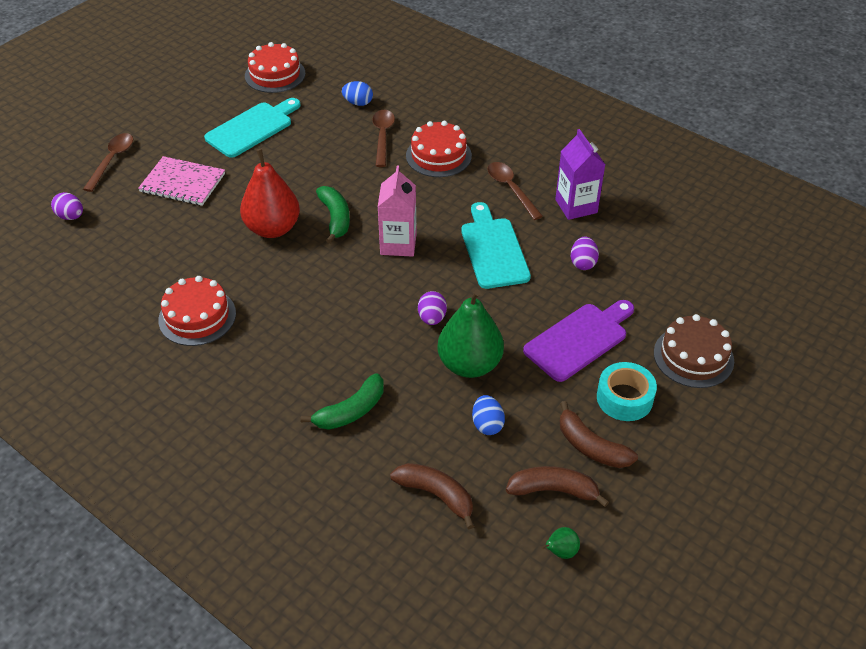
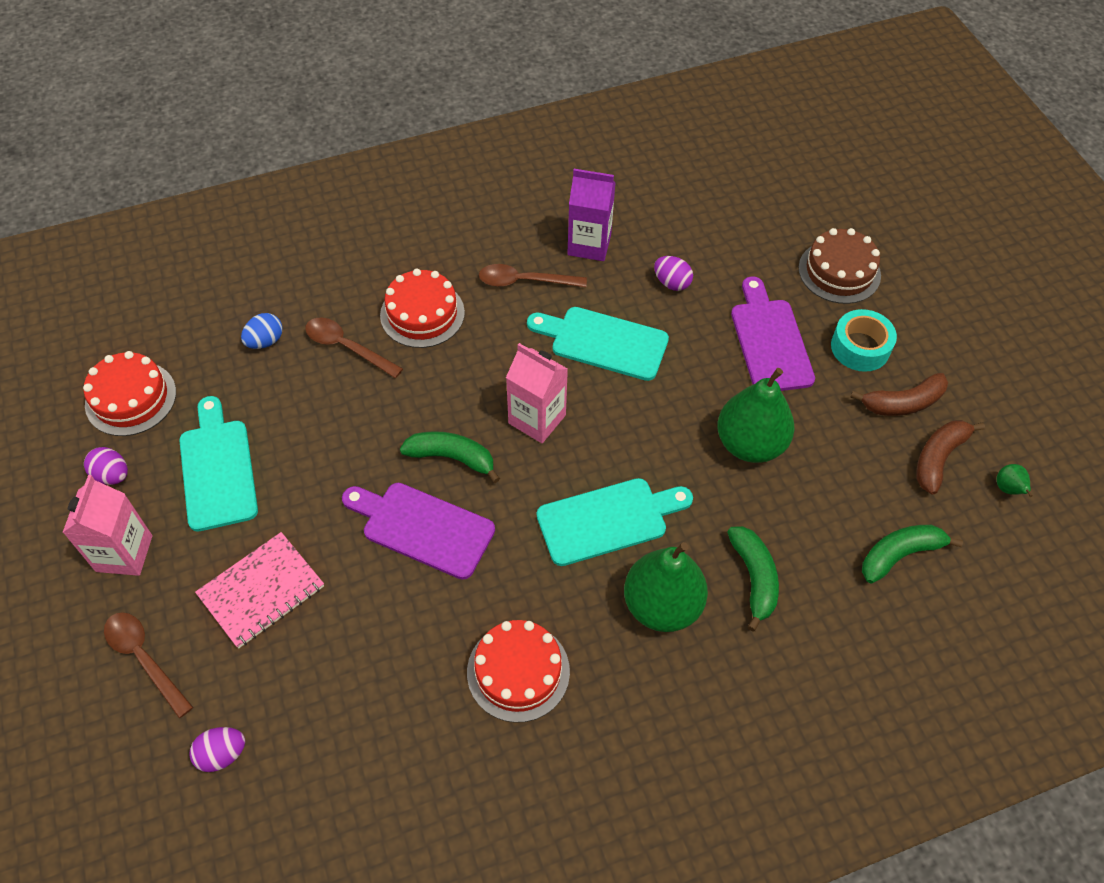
camera: 60 degrees left, 10 degrees up
(172, 122) = (124, 553): none -> pink carton
(273, 228) = (422, 528): red pear -> purple cutting board
(293, 368) = (662, 605): none -> green pear
(343, 313) = (608, 520): none -> turquoise cutting board
(432, 318) = (667, 443): purple egg -> purple egg (112, 475)
(436, 495) = (900, 554): brown banana -> green banana
(487, 424) = (835, 469): blue egg -> none

